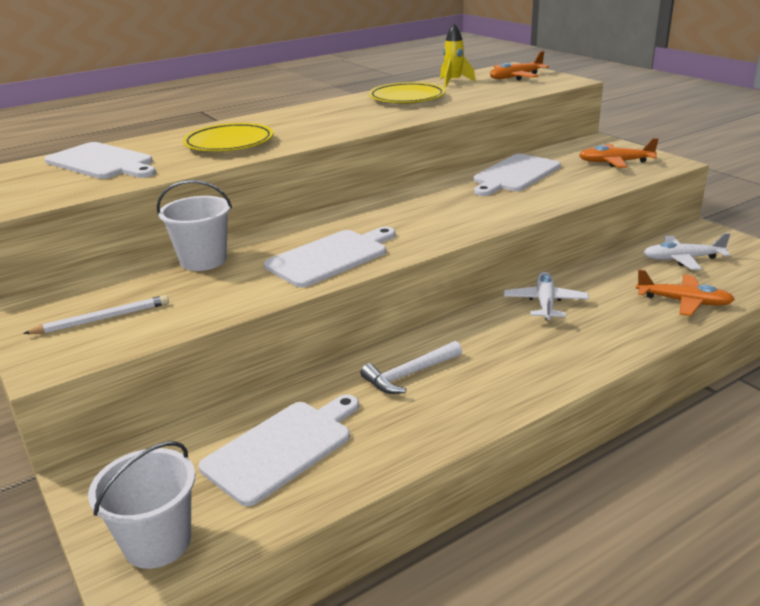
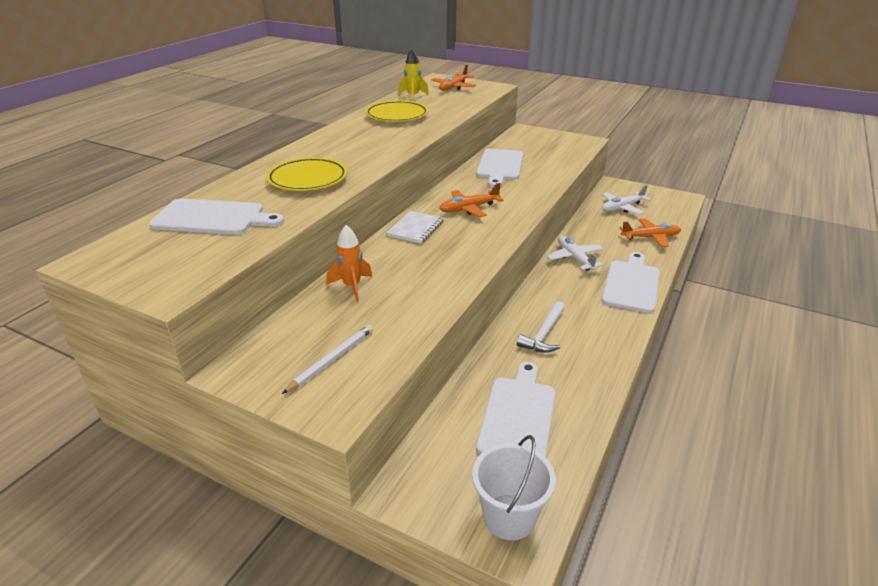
camera: 30 degrees left, 5 degrees up
(203, 260) = (352, 286): white bucket -> orange rocket
(331, 257) = (450, 260): white cutting board -> white cutting board (631, 284)
(335, 220) = (415, 228): none -> white notebook
(615, 162) = (553, 145): orange plane -> orange plane (469, 208)

